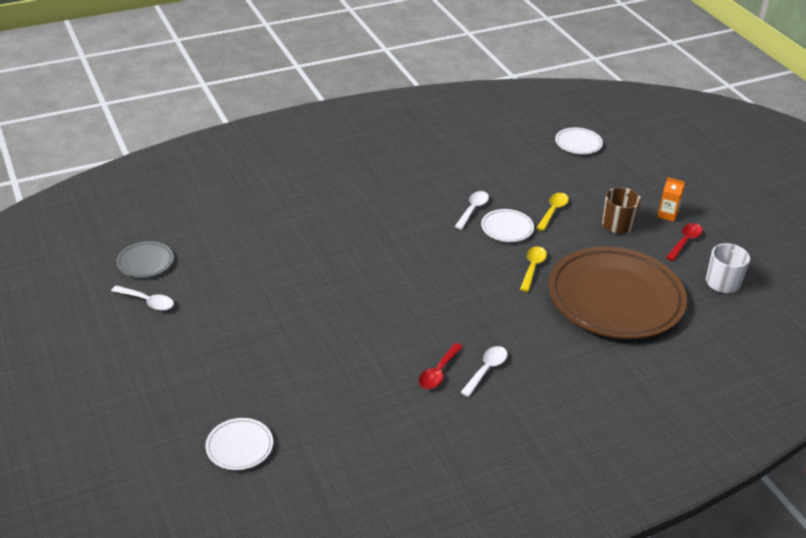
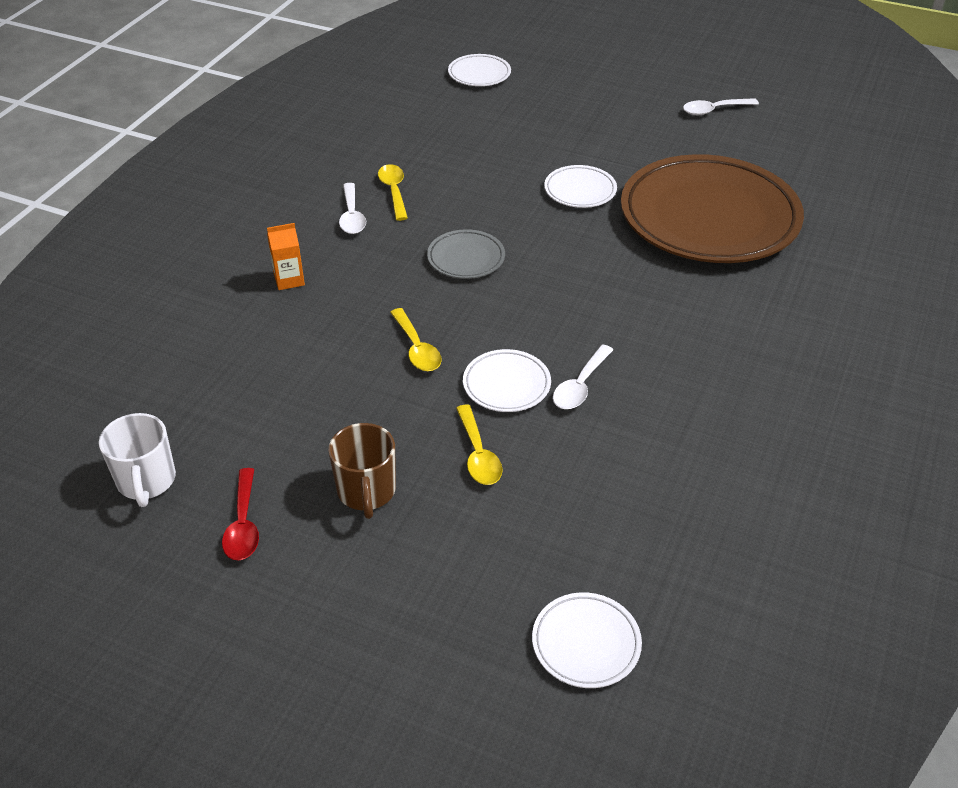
camera: 140 degrees right, 5 degrees up
(145, 262) = (779, 133): grey plate -> grey plate (466, 258)
(324, 300) = (580, 190): none -> white plate
(438, 372) = (394, 191): red spoon -> yellow spoon
(473, 209) = (580, 385): white spoon -> white spoon turned 45 degrees clockwise
(615, 299) = (280, 367): brown plate -> brown plate (709, 217)
(667, 215) = (305, 565): orange carton -> orange carton (289, 280)

